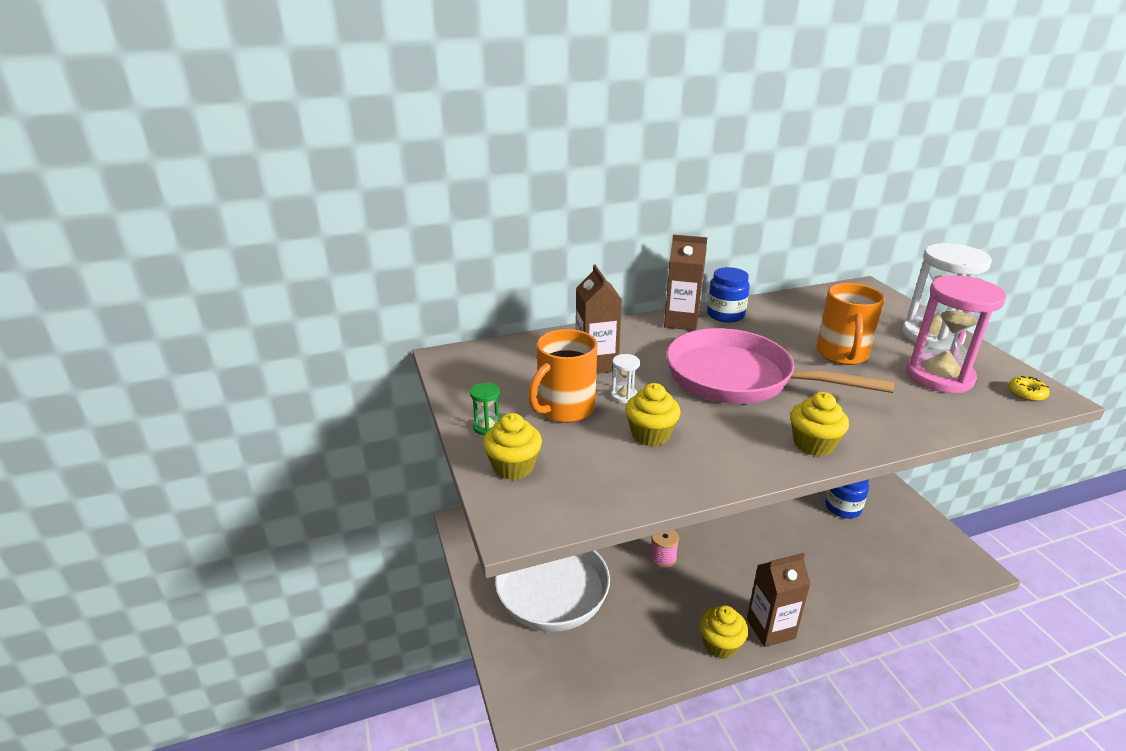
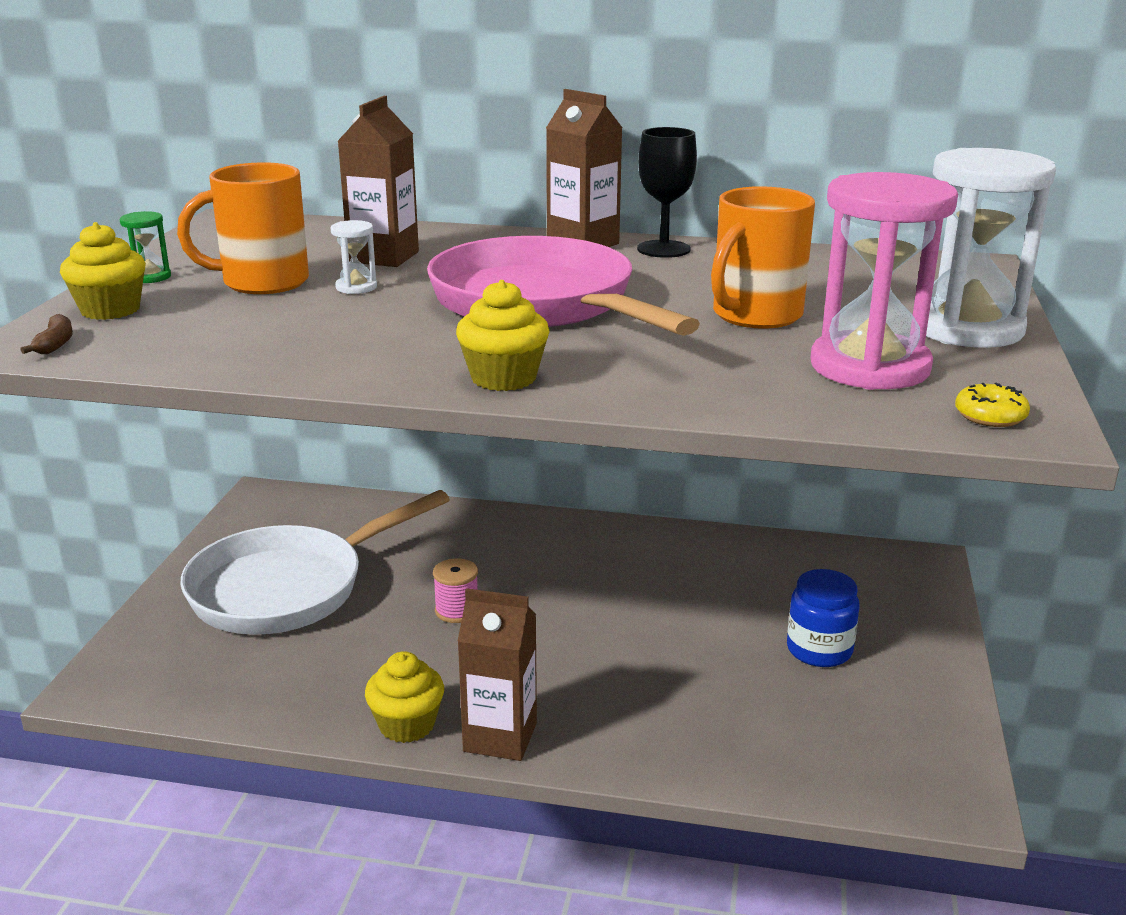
camera: 30 degrees right, 5 degrees down
(532, 512) = (55, 344): none -> brown banana
(650, 434) = (314, 322): yellow cupcake -> none
(725, 315) = (663, 249): blue jar -> black goblet

